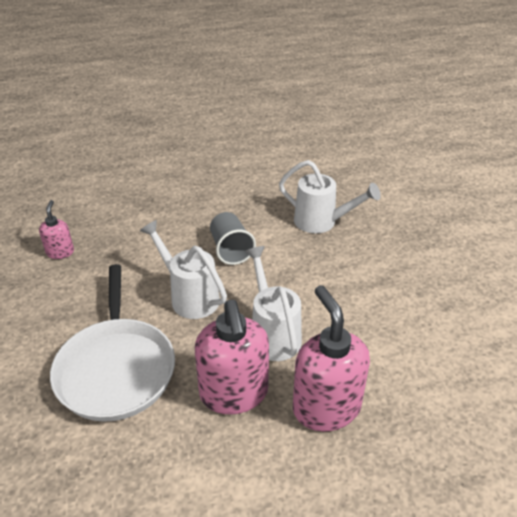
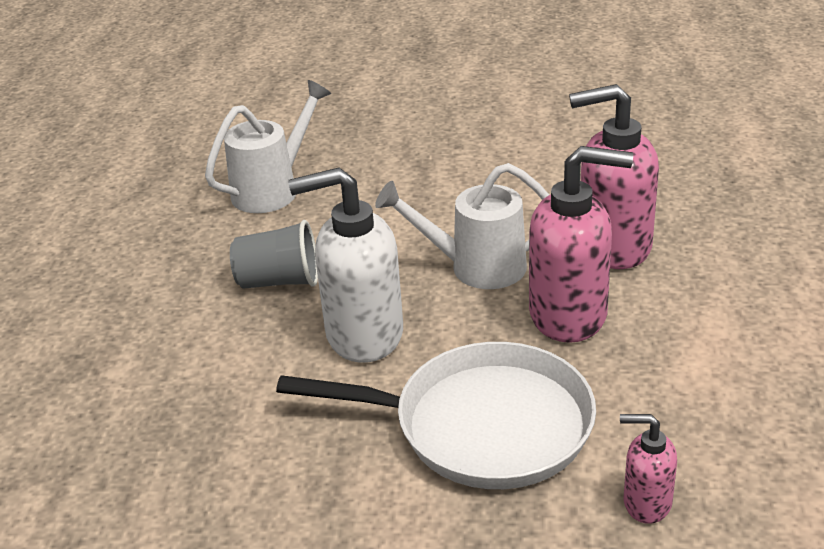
camera: 70 degrees left, 5 degrees down
(60, 252) = (150, 488): pink soap dispenser -> pink soap dispenser (646, 503)
(190, 297) = (363, 335): white watering can -> white soap dispenser

